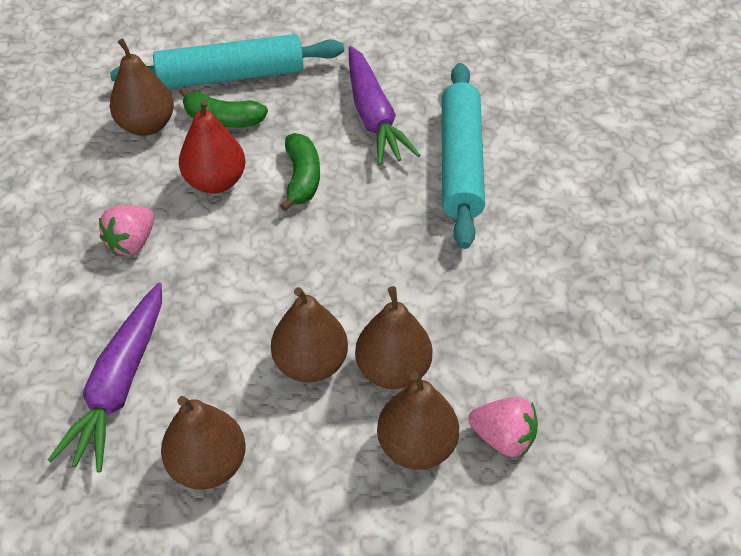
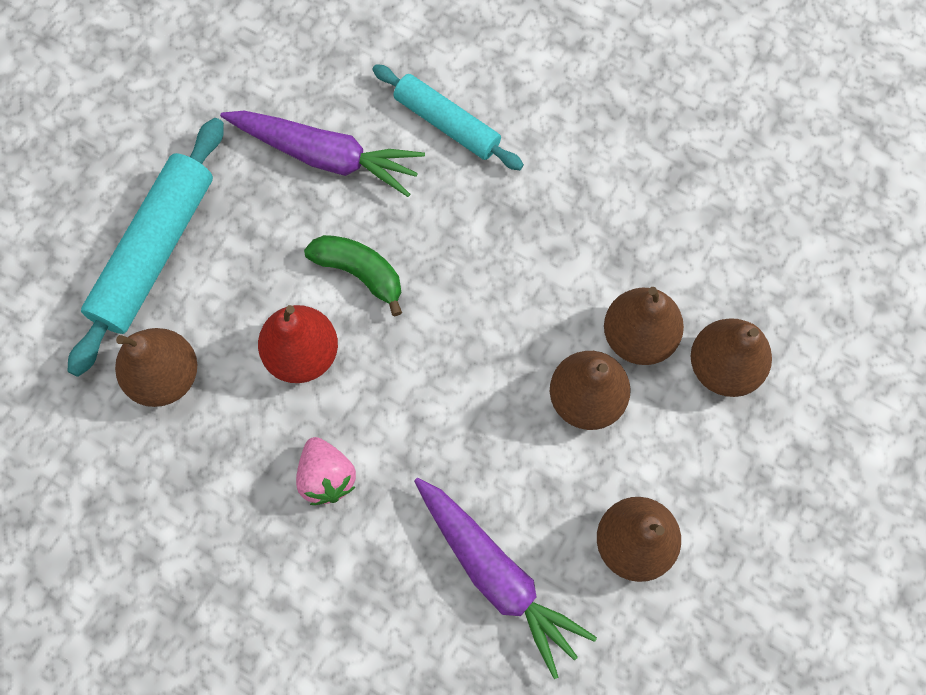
camera: 55 degrees left, 20 degrees up
(222, 119) = (216, 297): green banana -> none
(461, 163) = (447, 124): turquoise rolling pin -> turquoise rolling pin, size x0.65
(503, 438) = (758, 298): pink strawberry -> none

